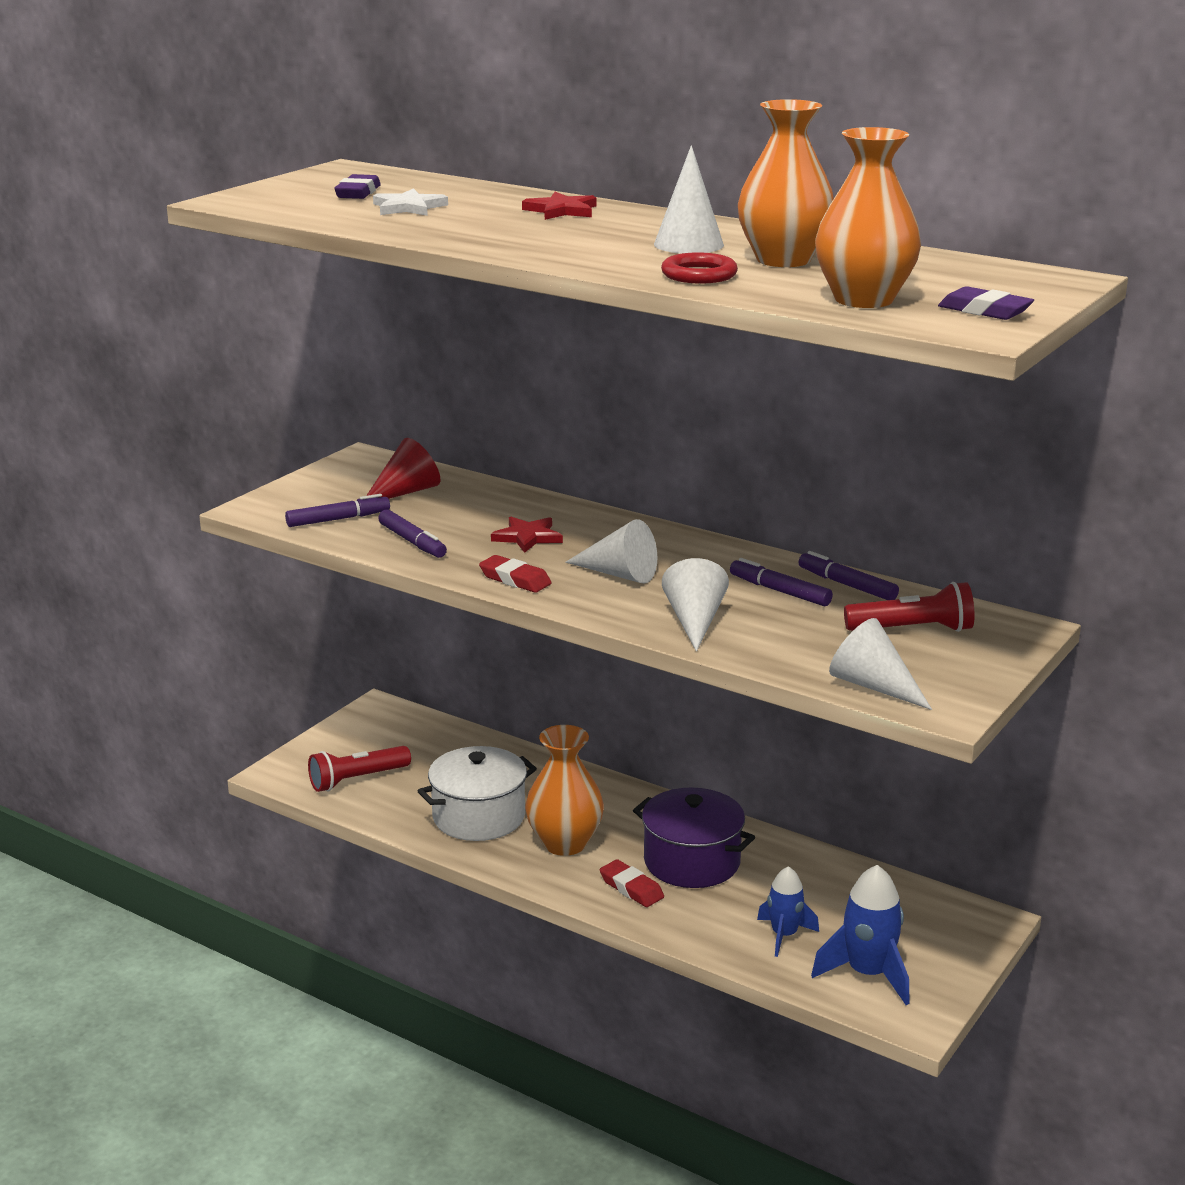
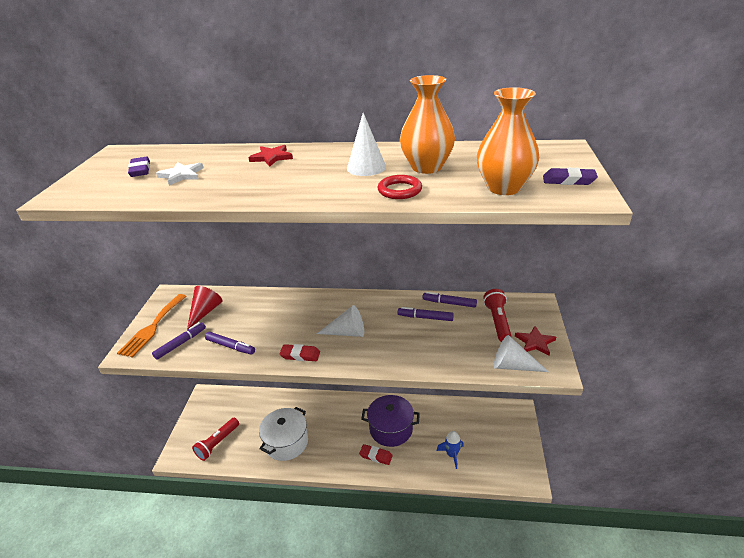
camera: 25 degrees left, 10 degrees up
(309, 490) = (152, 327): none -> orange fork
(527, 537) = (286, 322): red star -> red star (535, 342)
(564, 843) = (332, 442): orange vase -> none
(694, 621) = (404, 352): white cone -> none
(868, 974) = (496, 461): blue rocket -> none
(912, 629) = (497, 321): red flashlight -> red flashlight turned 60 degrees counterclockwise

